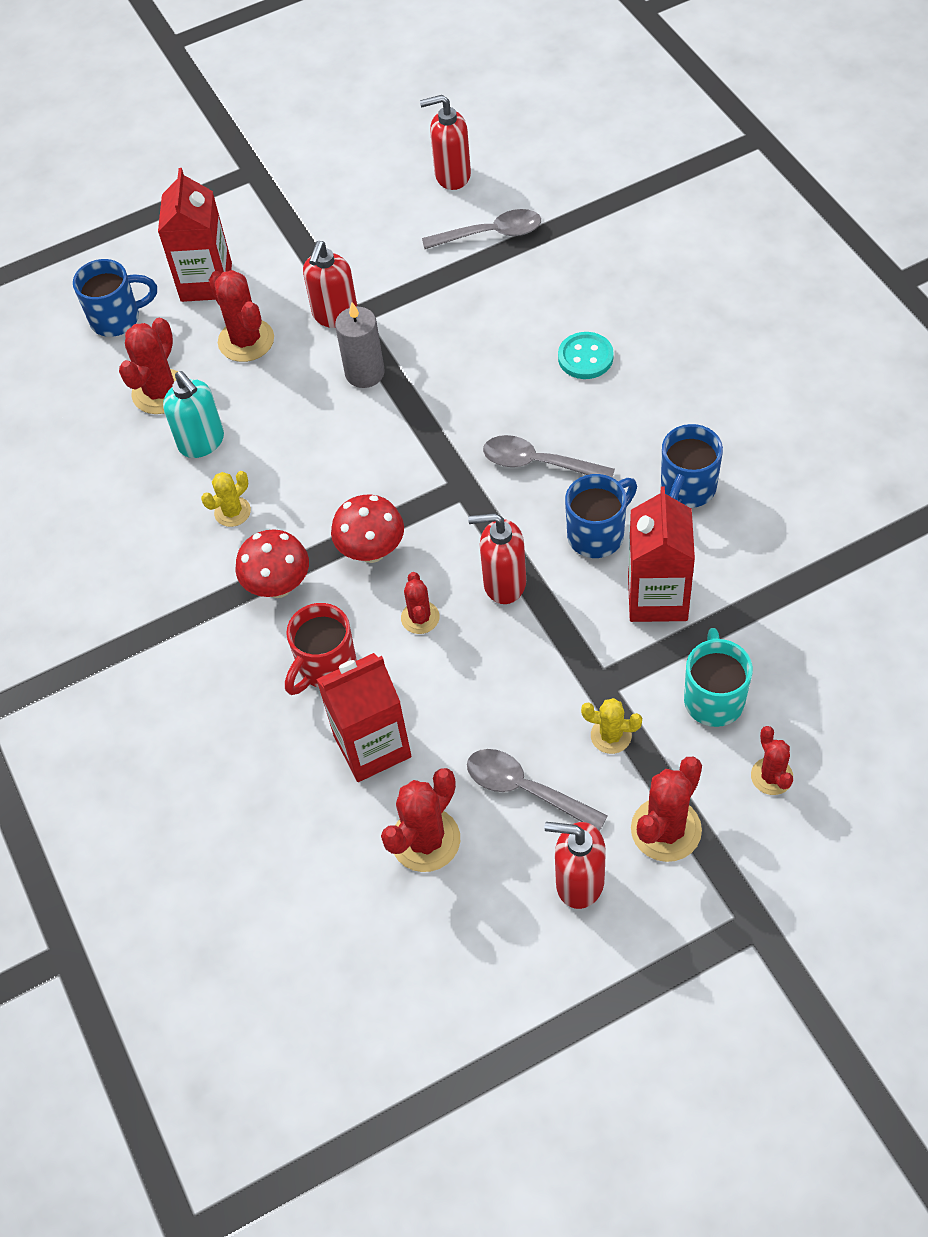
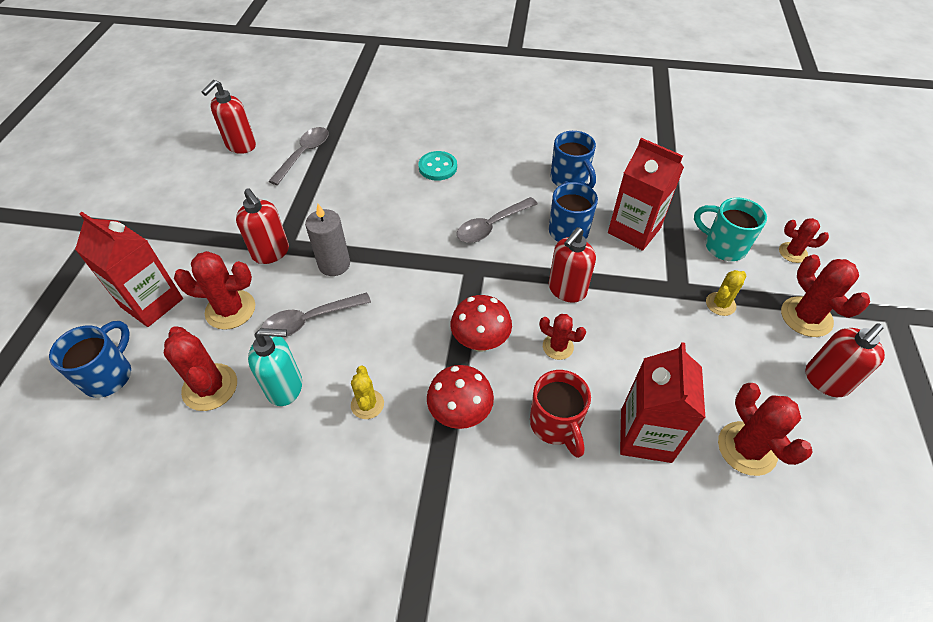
camera: 60 degrees left, 5 degrees down
(525, 789) = (736, 368): grey spoon -> grey spoon (310, 320)

